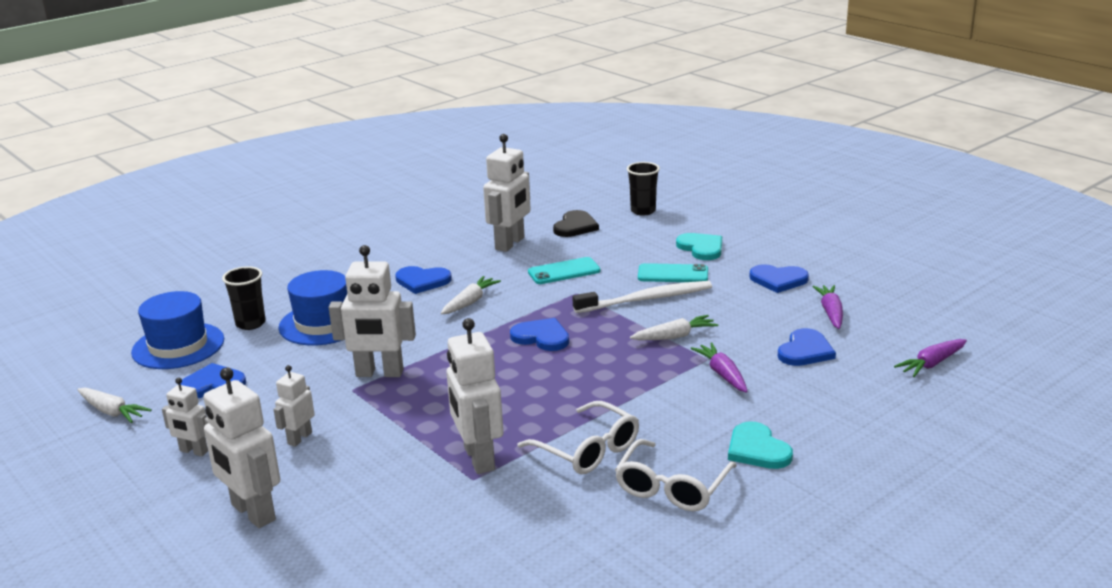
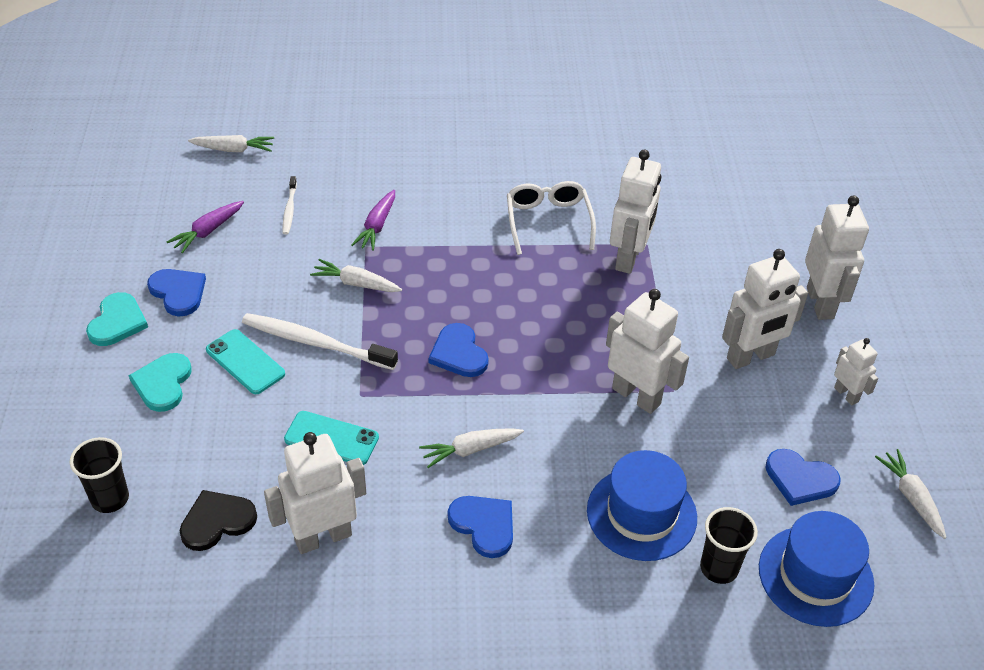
camera: 145 degrees left, 20 degrees up
(299, 438) = (751, 357): white robot -> white robot, size x1.81
(672, 487) = (528, 167): white glasses -> none
(757, 449) = (443, 160): turquoise heart -> turquoise heart (117, 322)
(805, 351) = (289, 210): blue heart -> white toothbrush
(931, 364) = (233, 149): purple carrot -> white carrot

